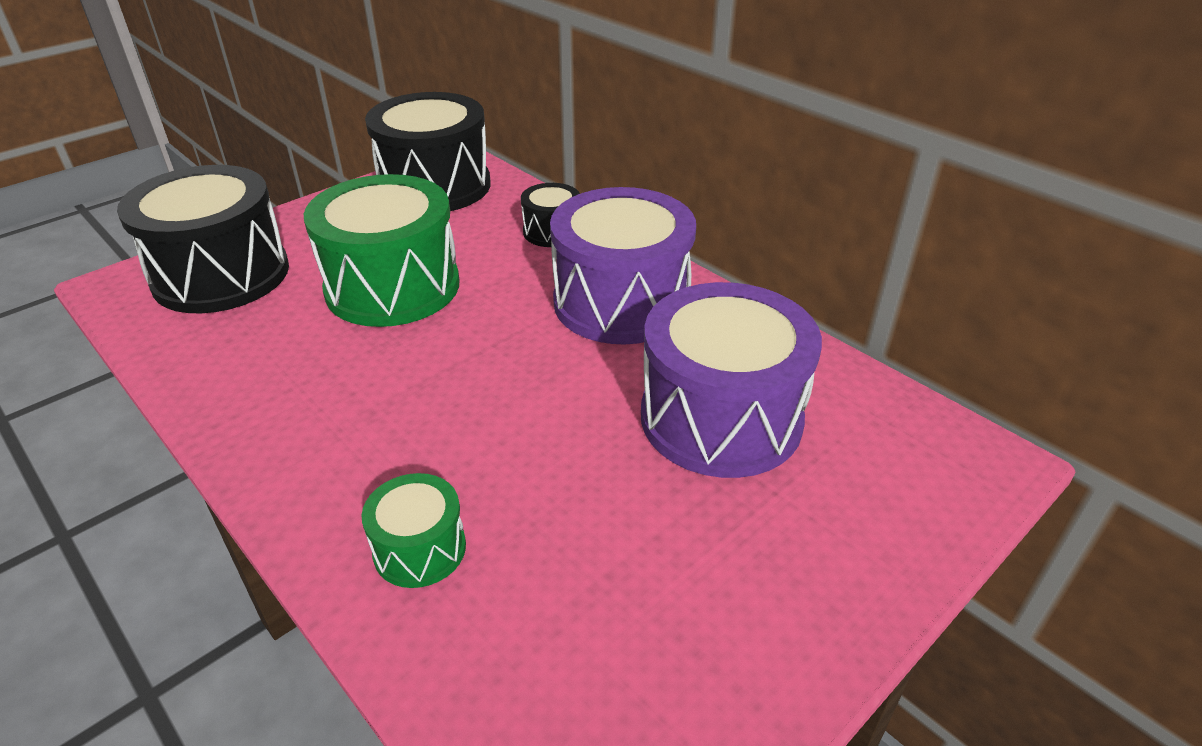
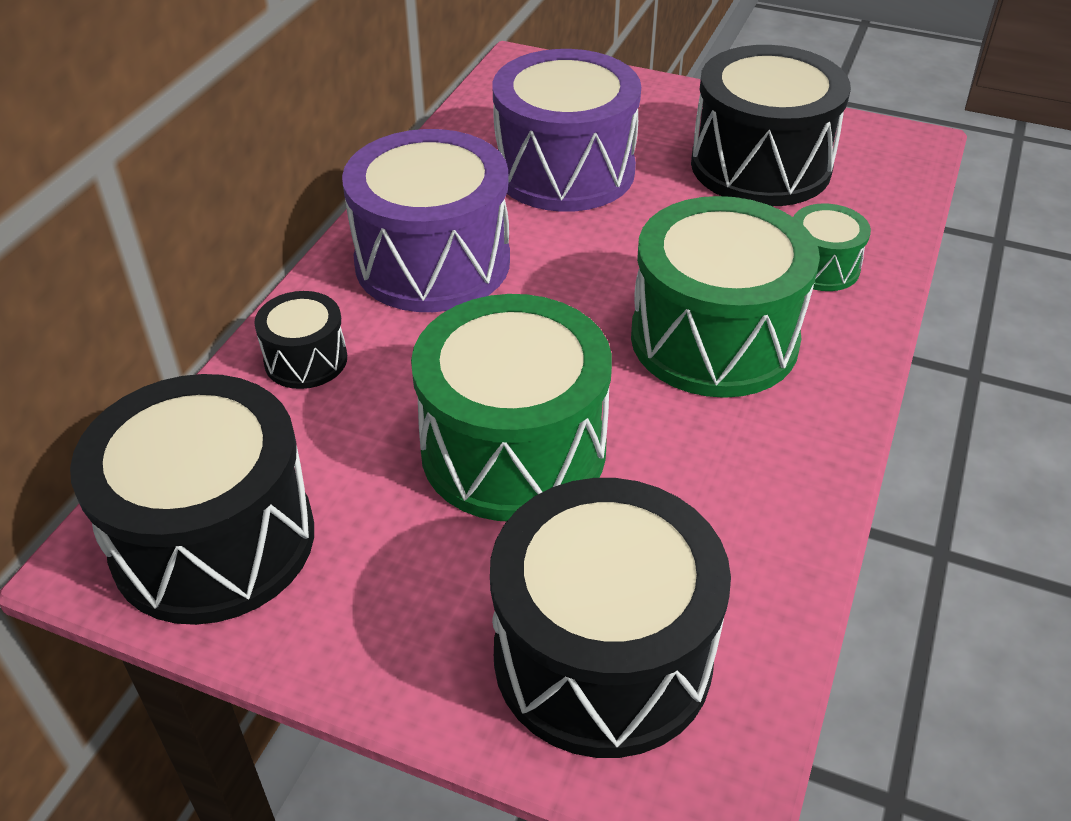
camera: 115 degrees left, 5 degrees up
(398, 420) = (714, 339): none -> green drum
(642, 597) = (760, 166): none -> black drum

